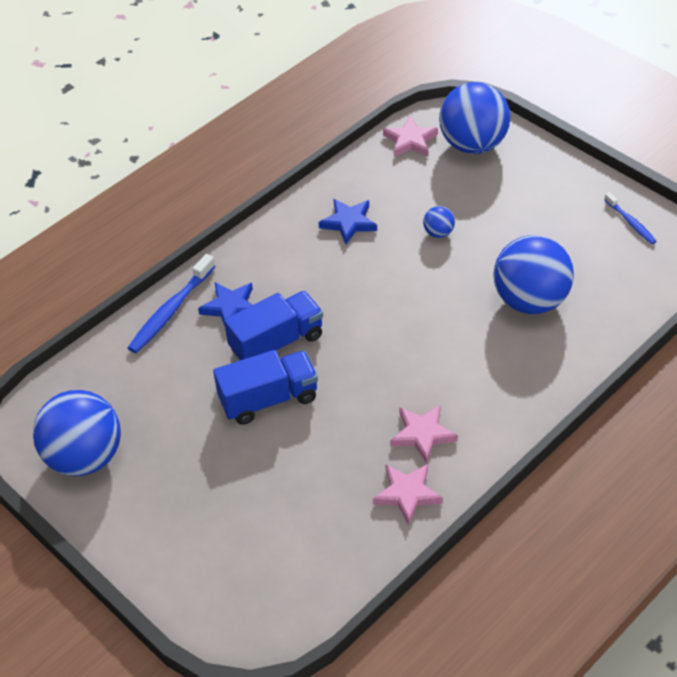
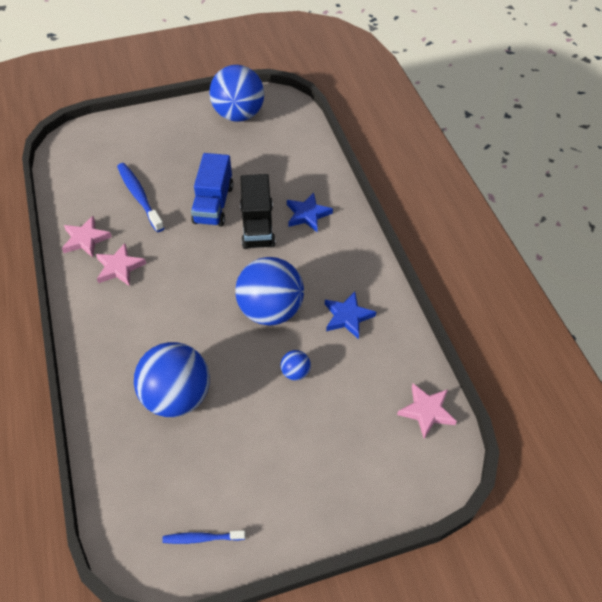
camera: 115 degrees right, 5 degrees up
(171, 311) = (327, 184): blue toothbrush -> blue toothbrush (139, 196)
(276, 342) = (257, 226): blue truck -> black truck
(473, 144) = (392, 462): blue ball -> blue ball (270, 310)

